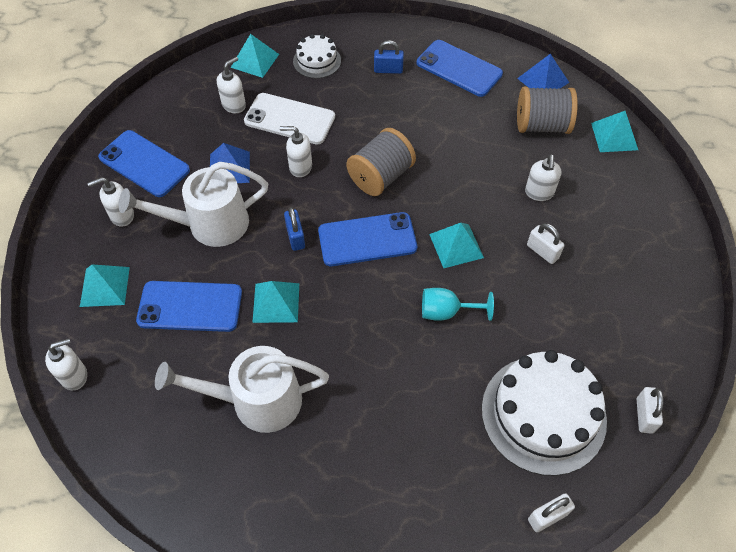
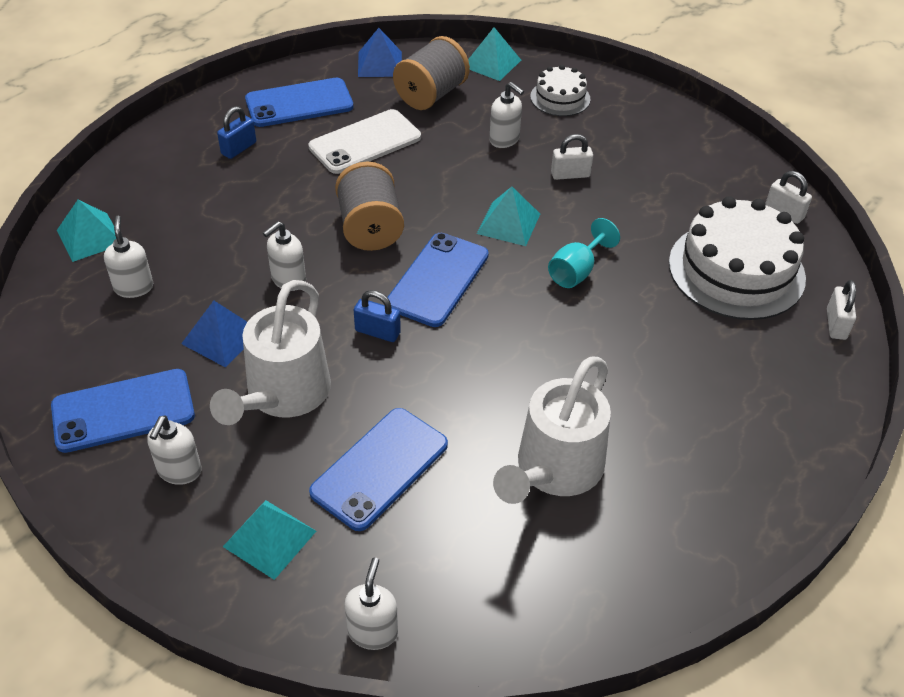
camera: 55 degrees left, 10 degrees down
(276, 302) = (446, 391): turquoise pyramid -> none
(289, 119) = (212, 253): white phone -> white phone (365, 142)
(317, 61) = (157, 190): white cake -> white cake (560, 98)

